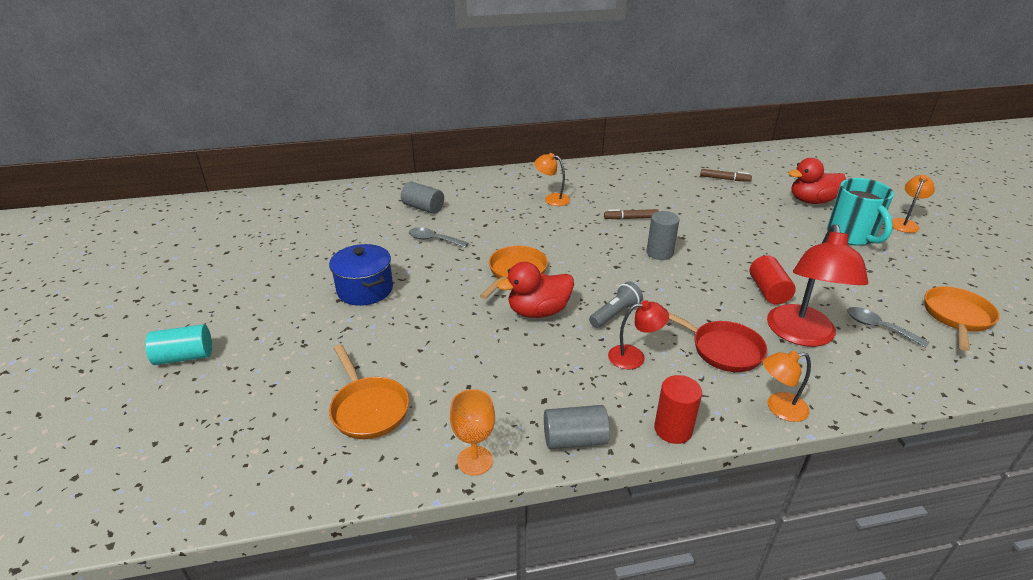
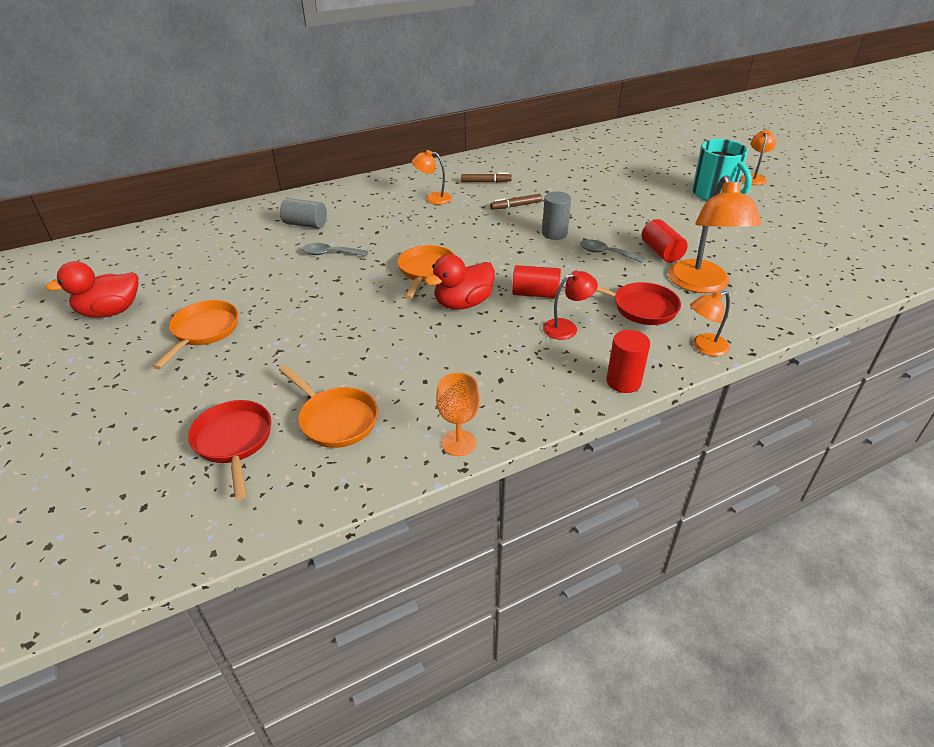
camera: 15 degrees left, 5 degrees up
(184, 357) = (113, 409): turquoise cylinder -> none
(269, 411) = (234, 442): none -> red pan
(365, 290) = (280, 312): blue pot -> none
(574, 439) = (542, 407): grey cylinder -> none
(615, 314) = (535, 294): grey flashlight -> red cylinder
(724, 179) = (588, 158): brown marker -> brown marker (486, 182)
(801, 335) = (701, 285): red lamp -> orange lamp
(811, 201) = (670, 169): red duck -> red duck (110, 312)
(878, 327) = (760, 268): grey spoon -> grey spoon (606, 253)
(956, 317) = (818, 249): orange pan -> orange pan (204, 331)

